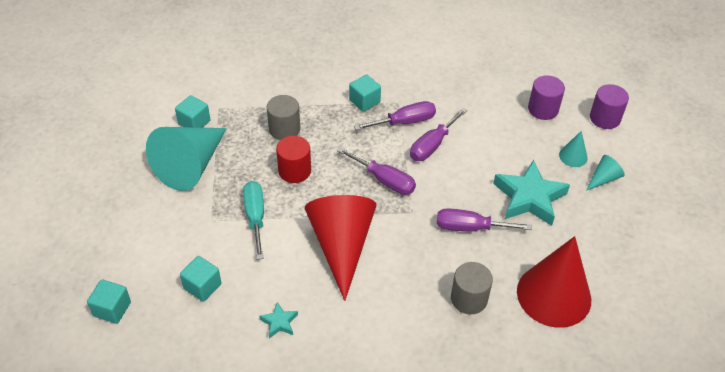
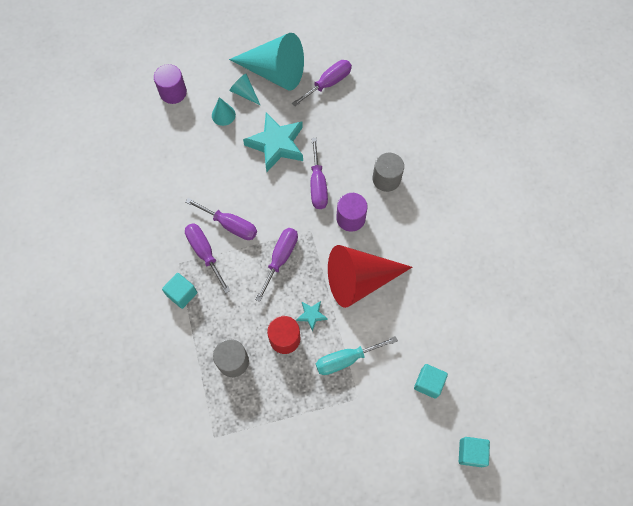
camera: 100 degrees left, 20 degrees up
(191, 165) = (297, 439): turquoise cone -> turquoise cone (274, 72)
(194, 122) = (239, 456): turquoise cube -> none
(279, 322) = (445, 311): turquoise star -> turquoise star (311, 315)
(543, 109) = (169, 140): purple cylinder -> purple cylinder (350, 218)
(554, 295) = (368, 123): red cone -> none
(617, 263) = (328, 83): none -> purple screwdriver

